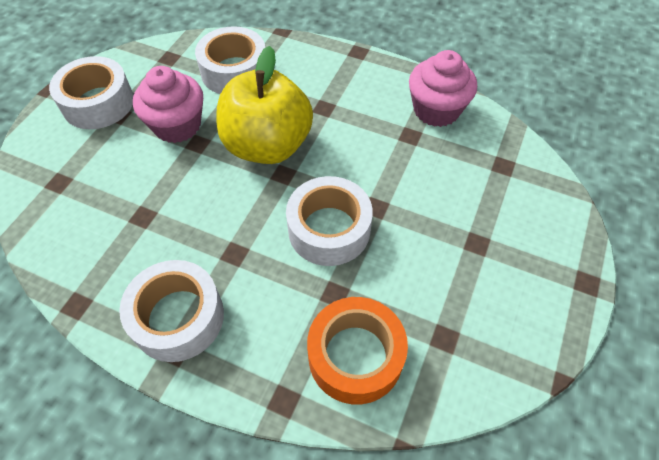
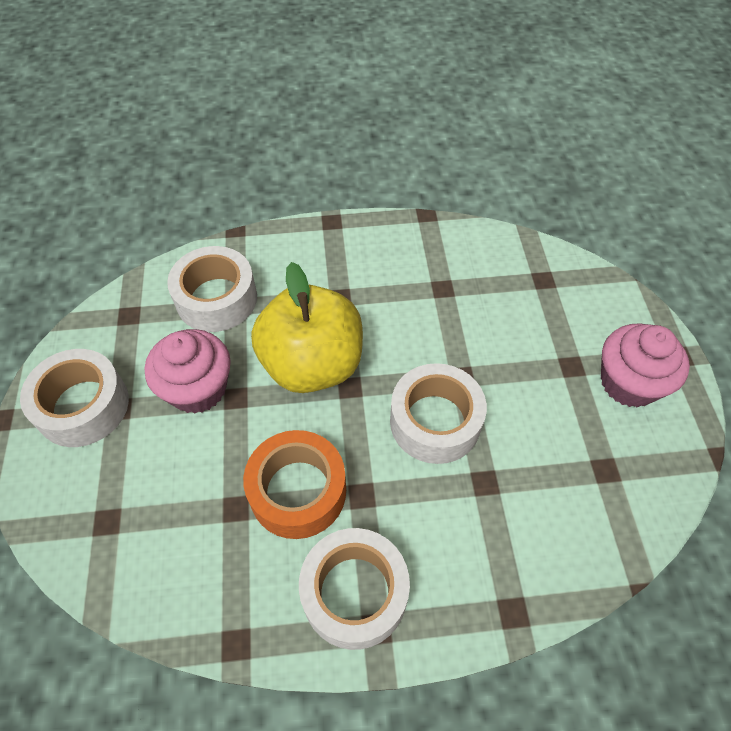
camera: 30 degrees left, 0 degrees up
(355, 356) = (545, 531): orange tape -> orange tape (298, 491)
(436, 110) = (448, 251): pink cupcake -> pink cupcake (629, 382)

